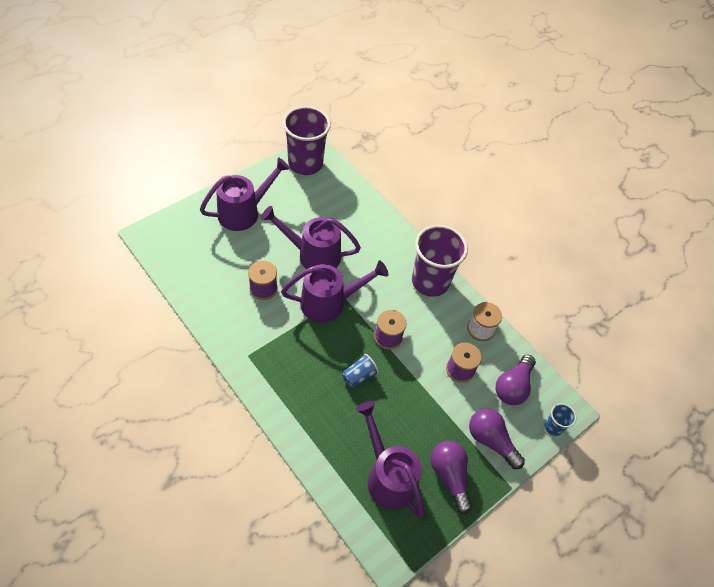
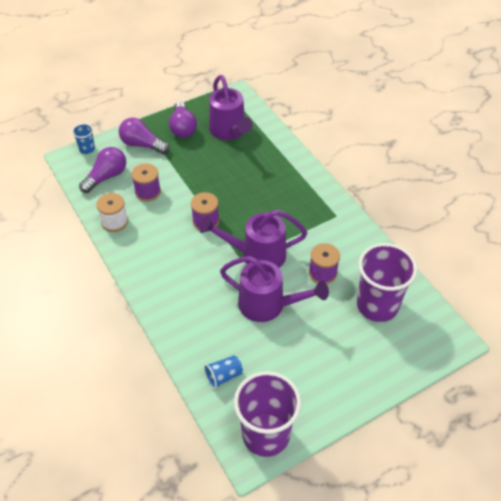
camera: 165 degrees left, 5 degrees down
(244, 212) = (346, 363): purple watering can -> none
(359, 376) = (239, 193): blue cup -> blue cup (223, 376)
(430, 282) = (148, 268): purple cup -> purple cup (377, 305)
(491, 441) = (142, 145): purple light bulb -> purple light bulb turned 150 degrees clockwise

